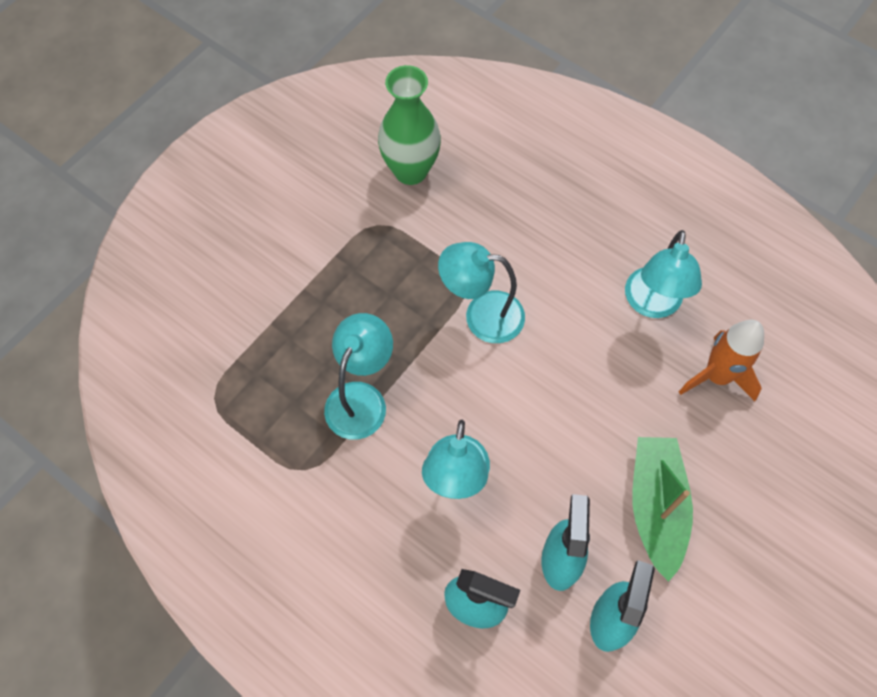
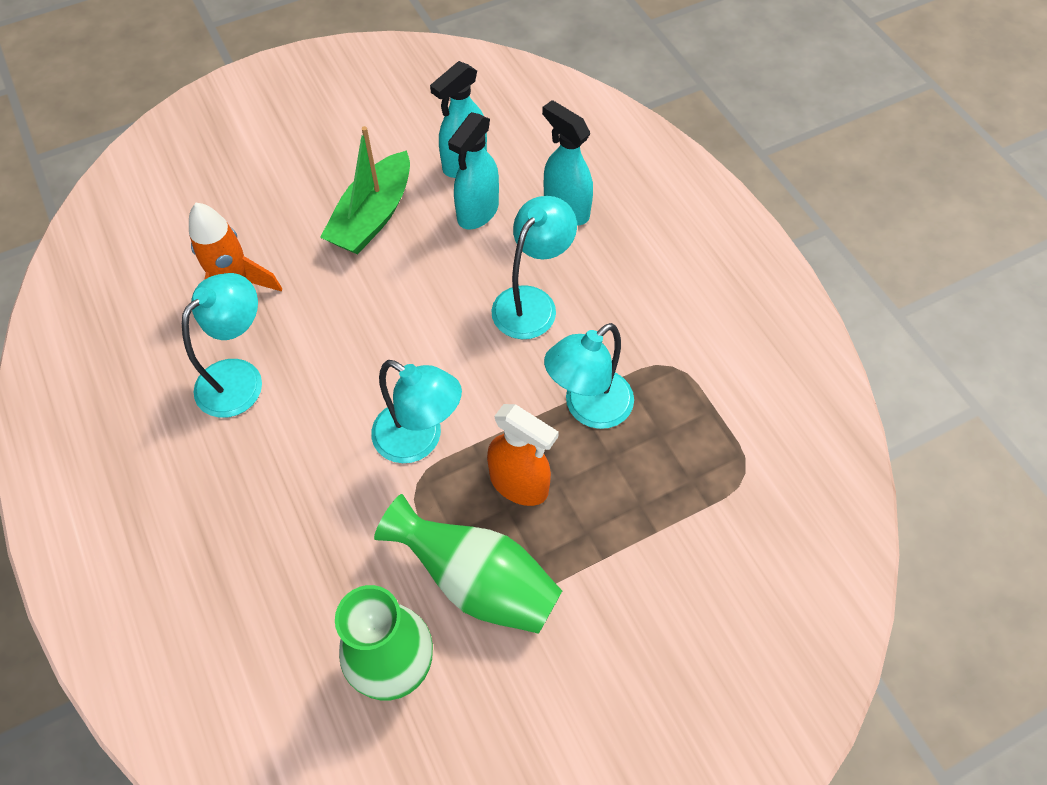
camera: 155 degrees left, 5 degrees down
(385, 239) = (477, 581): none -> green vase
(388, 315) = (519, 484): none -> orange spray bottle

